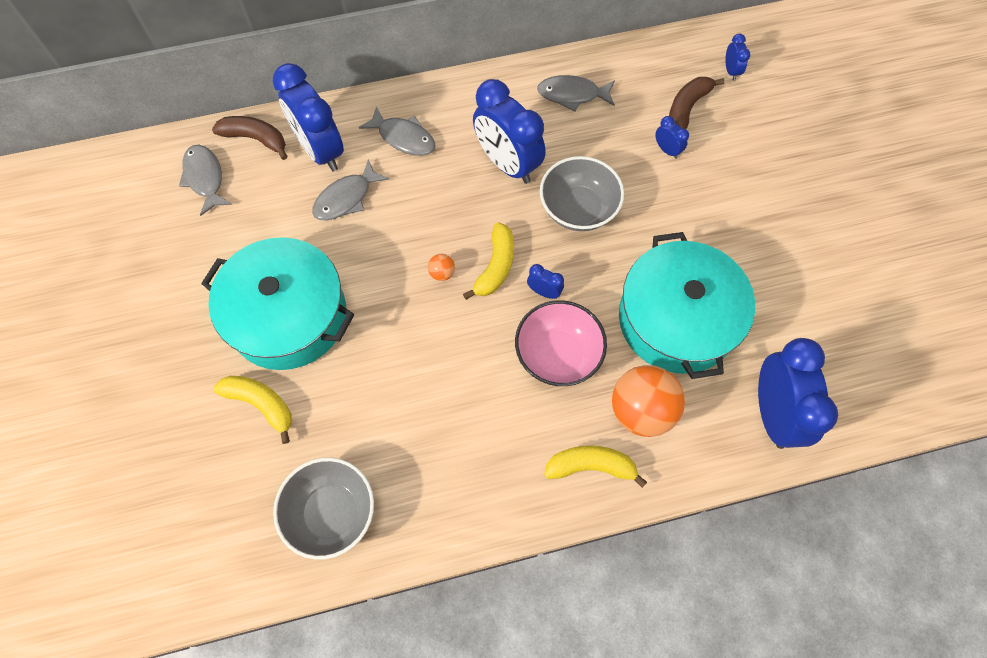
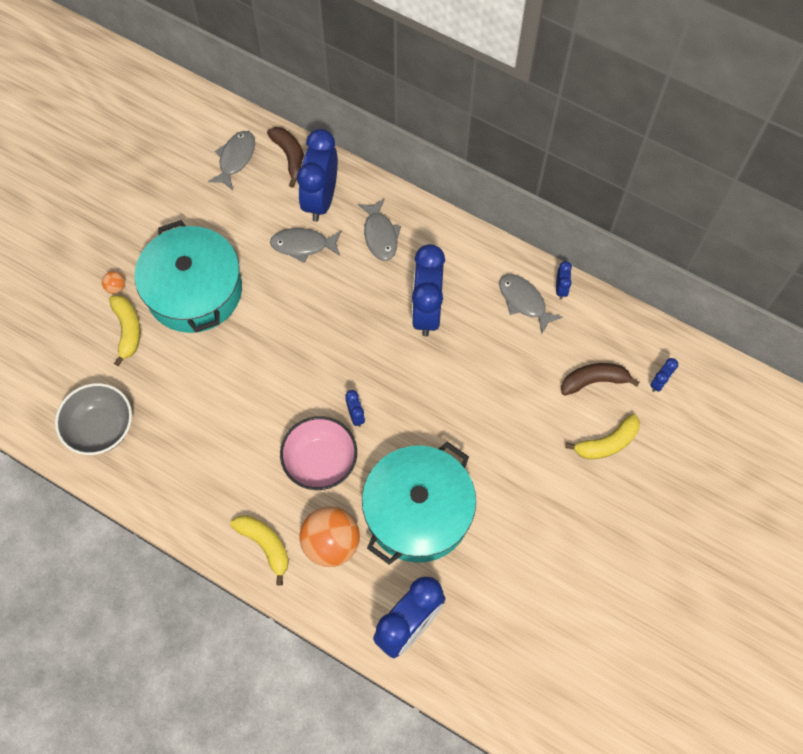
camera: 45 degrees right, 0 degrees up
(442, 273) = (308, 346): orange ball -> orange ball (116, 287)
(495, 266) = (344, 372): yellow banana -> yellow banana (607, 443)
(578, 209) = (438, 383): grey bowl -> none
(667, 150) = (544, 397): blue clock -> blue clock (561, 289)

